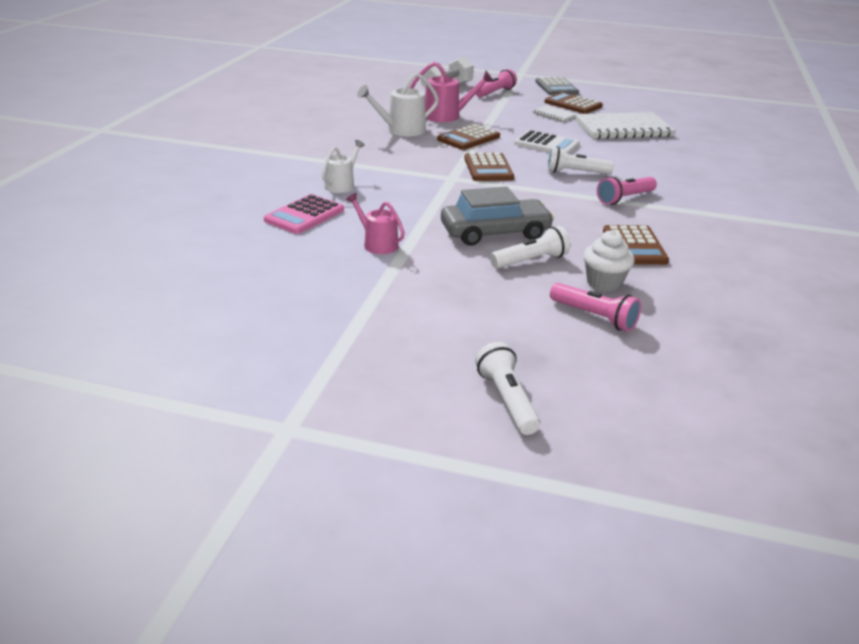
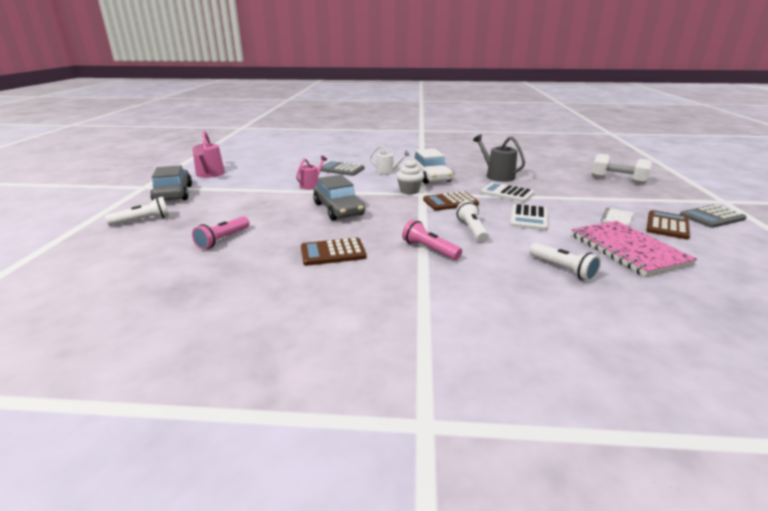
camera: 80 degrees right, 5 degrees down
(304, 215) = (341, 169): pink calculator -> grey calculator
(360, 380) = (173, 194): none -> grey car
(382, 163) = (430, 176): none -> white car
(401, 130) = (497, 176): white watering can -> grey watering can
(446, 116) = (547, 184): pink watering can -> pink watering can (209, 174)
(468, 138) = (507, 193): brown calculator -> white calculator
(495, 93) = (640, 195): pink flashlight -> none
(531, 261) = (299, 220): white flashlight -> white flashlight (562, 269)
(604, 283) = (270, 242): white cupcake -> white cupcake (409, 191)
(623, 128) = (628, 250): white notebook -> pink notebook

